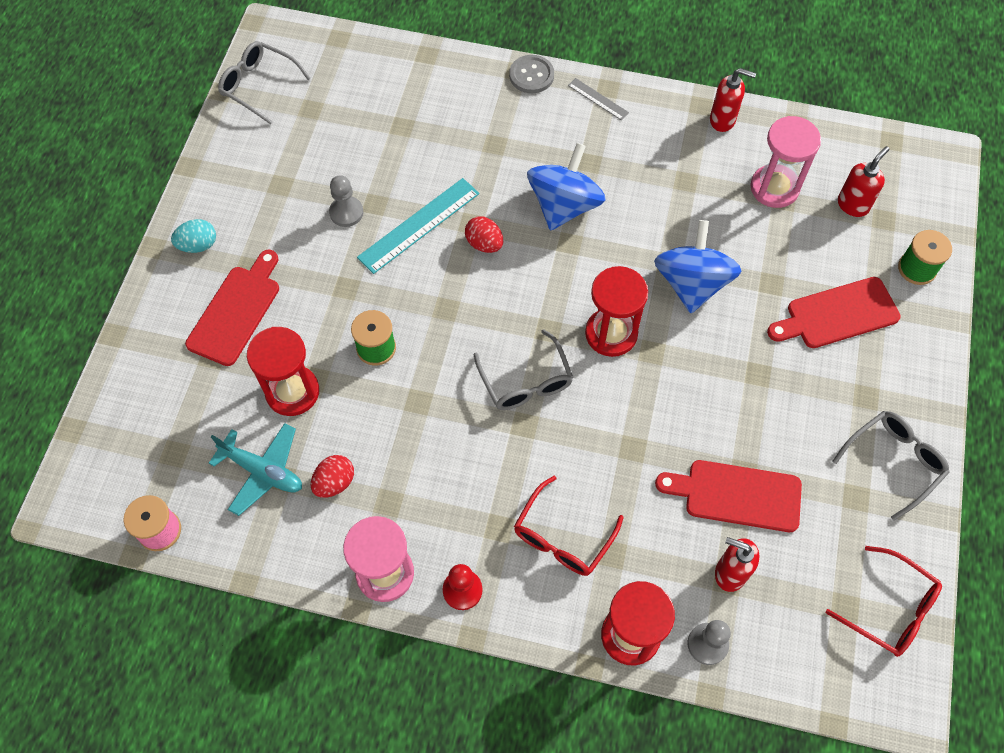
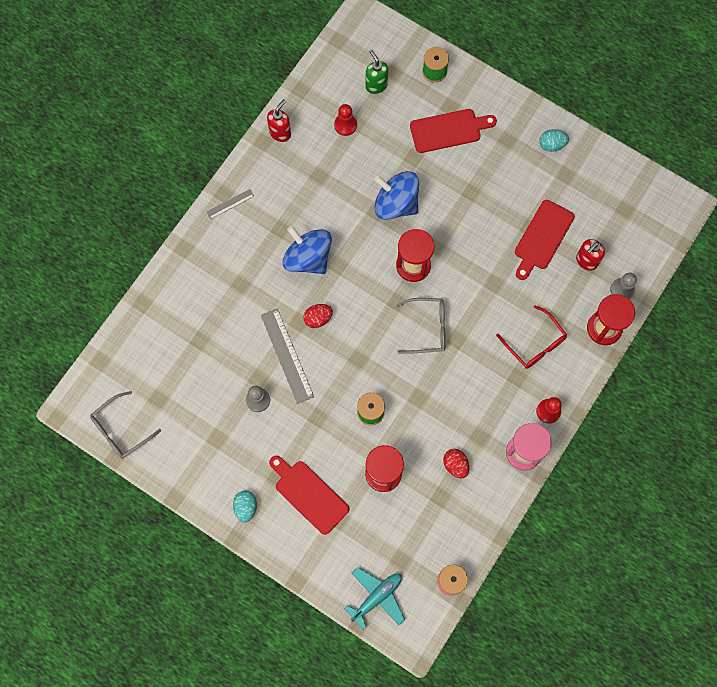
camera: 70 degrees left, 10 degrees up
(262, 471) = (432, 507): turquoise plane -> turquoise plane (376, 597)
(419, 225) = (287, 355): turquoise ruler -> grey ruler
(531, 75) = (191, 239): grey button -> none
(774, 188) = (345, 125): pink hourglass -> red pawn
(837, 314) = (448, 130): red cutting board -> red cutting board turned 105 degrees counterclockwise
(853, 205) = (376, 85): red soap dispenser -> green soap dispenser
(890, 609) = (633, 187): red glasses -> none
(894, 462) = (551, 145): grey glasses -> turquoise egg

